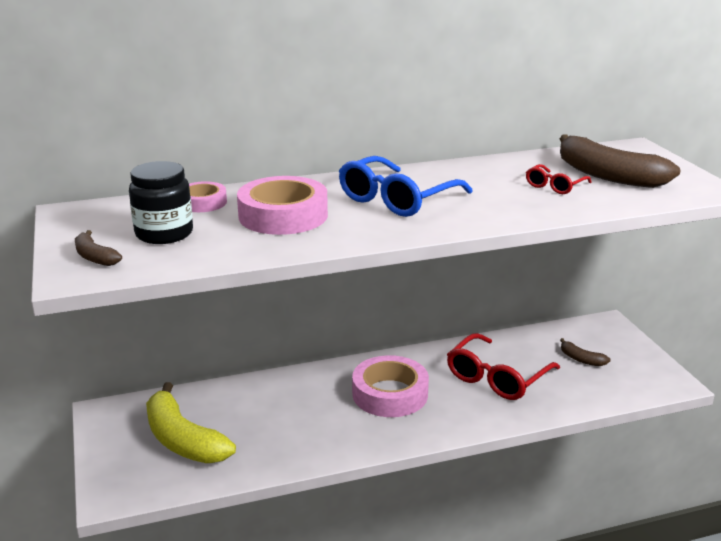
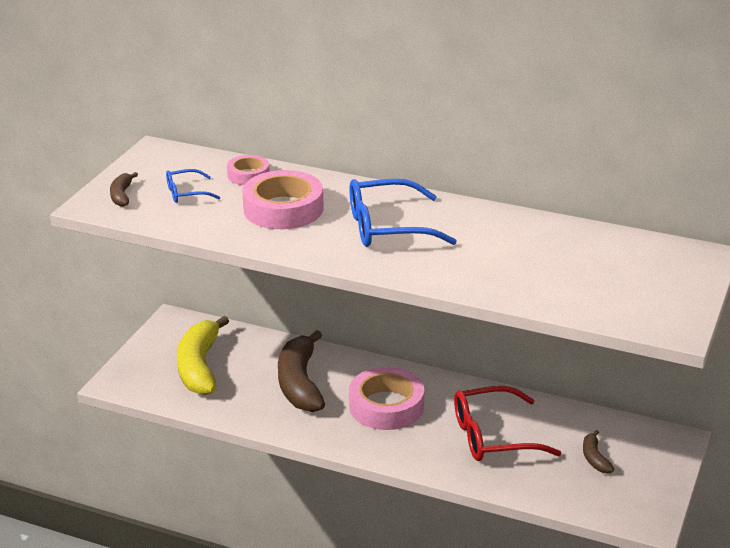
camera: 40 degrees right, 5 degrees up
(164, 233) = (186, 193): black jar -> blue glasses
(554, 186) = (539, 266): red glasses -> none
(608, 175) = (609, 275): brown banana -> brown banana (300, 383)

